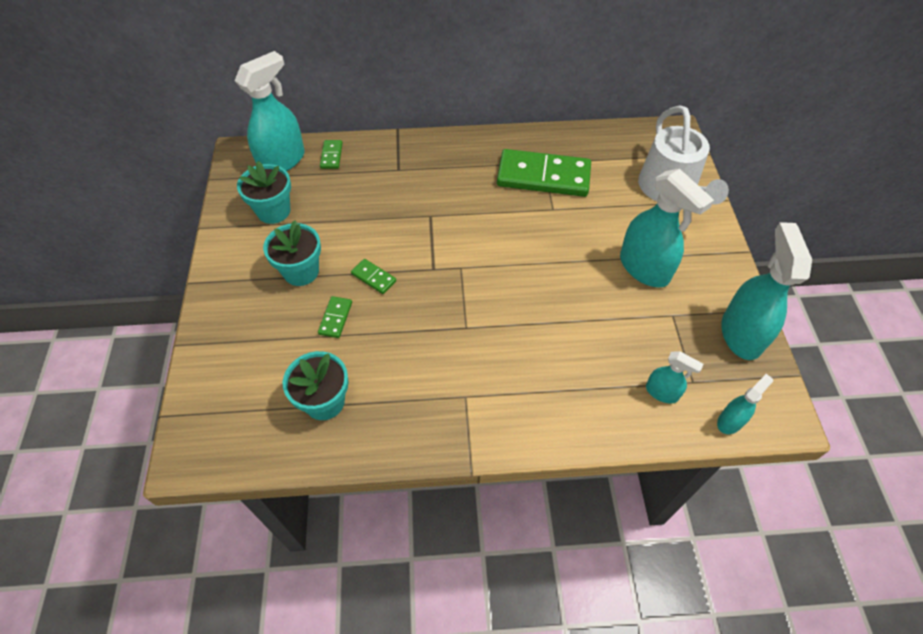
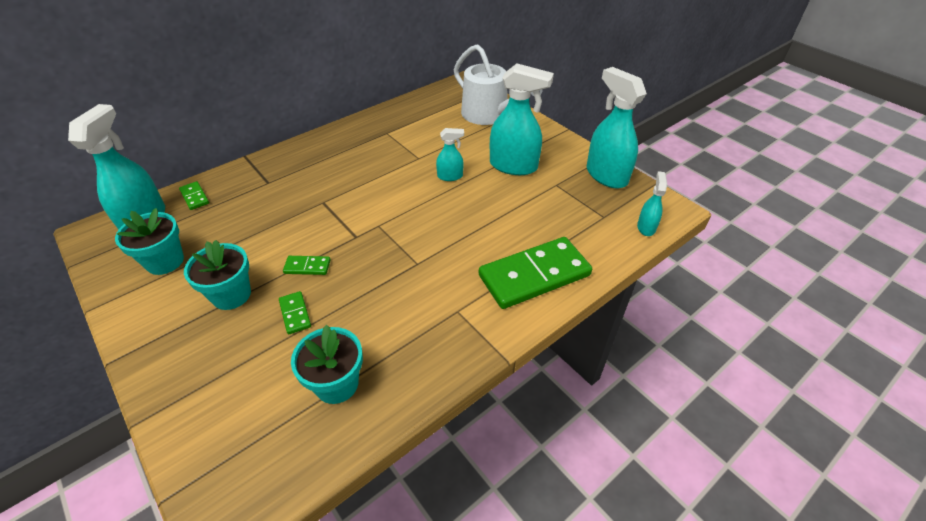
camera: 35 degrees left, 10 degrees down
(543, 176) = (394, 141): green domino -> green domino (534, 275)
(662, 392) = (591, 233): turquoise spray bottle -> turquoise spray bottle (450, 176)

